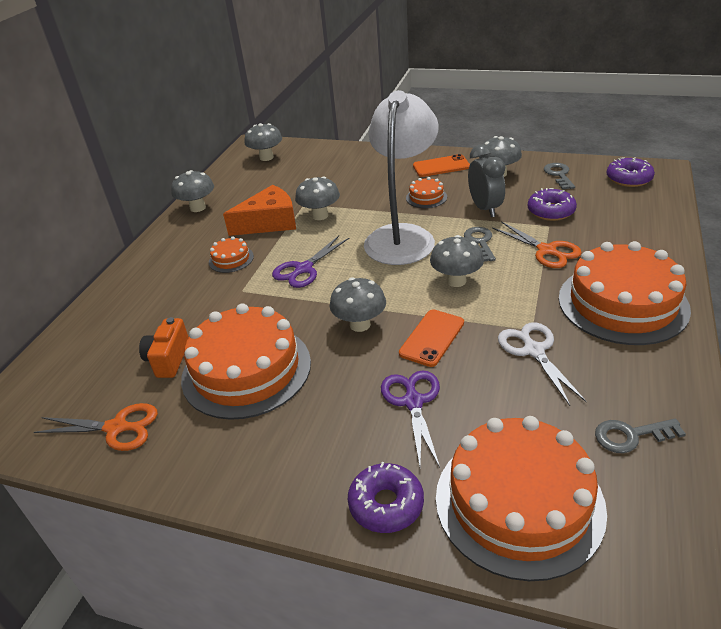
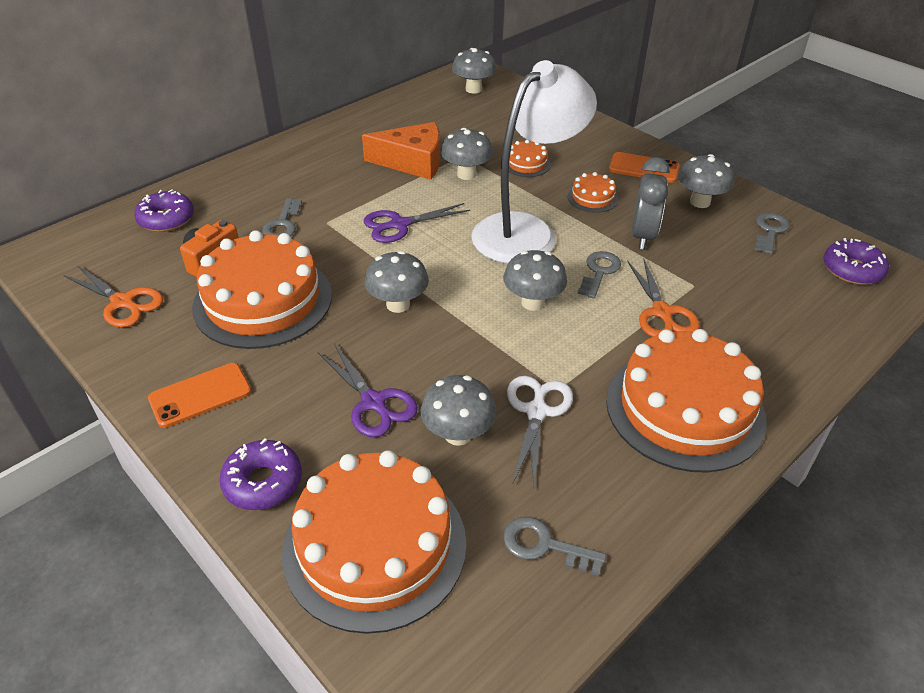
camera: 25 degrees right, 5 degrees up
(198, 208) = (362, 120): grey mushroom -> grey mushroom (458, 434)
(205, 307) = (282, 224): none -> grey key
(231, 259) = (345, 186): orange cake -> orange cake (526, 164)
(413, 401) = (374, 403): purple scissors -> purple scissors turned 120 degrees clockwise
(432, 338) = (451, 350): orange phone -> orange phone (200, 395)
(551, 211) = (714, 270): purple donut -> purple donut (166, 219)

